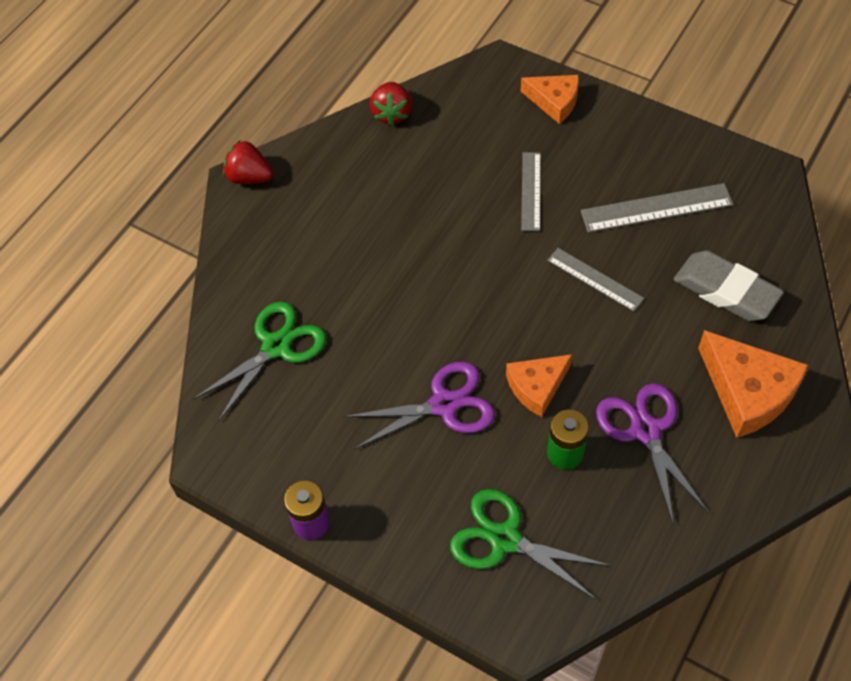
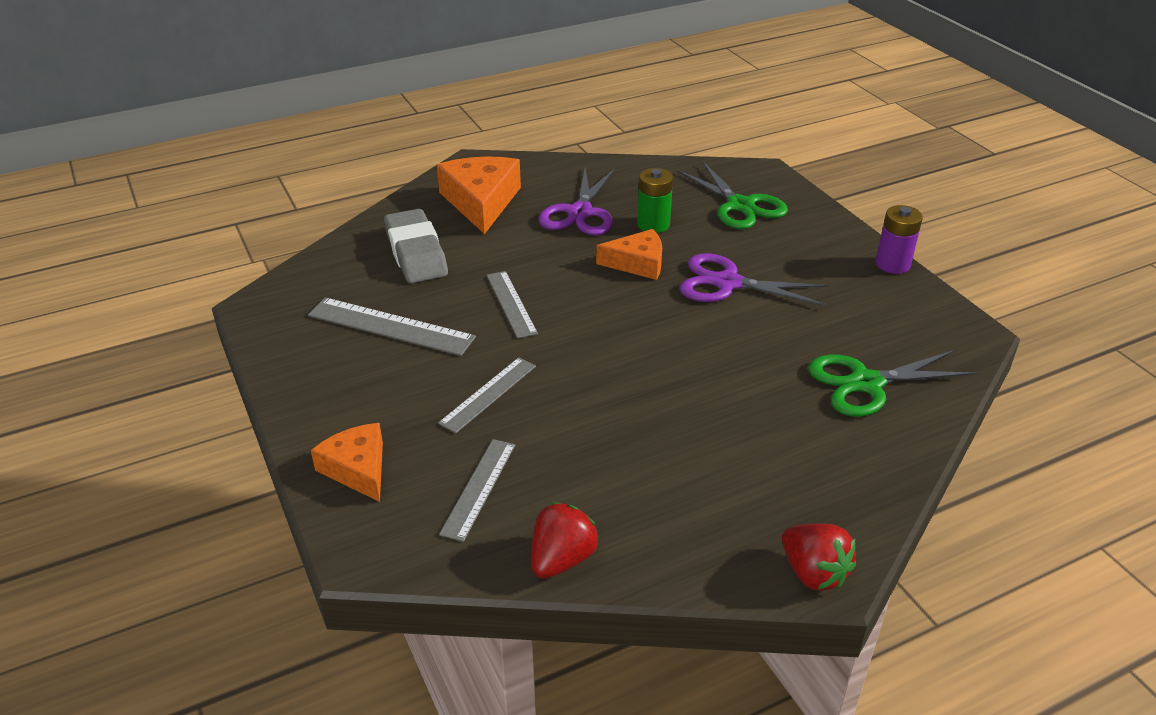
camera: 150 degrees left, 20 degrees down
(473, 127) = (479, 488): none -> grey ruler

